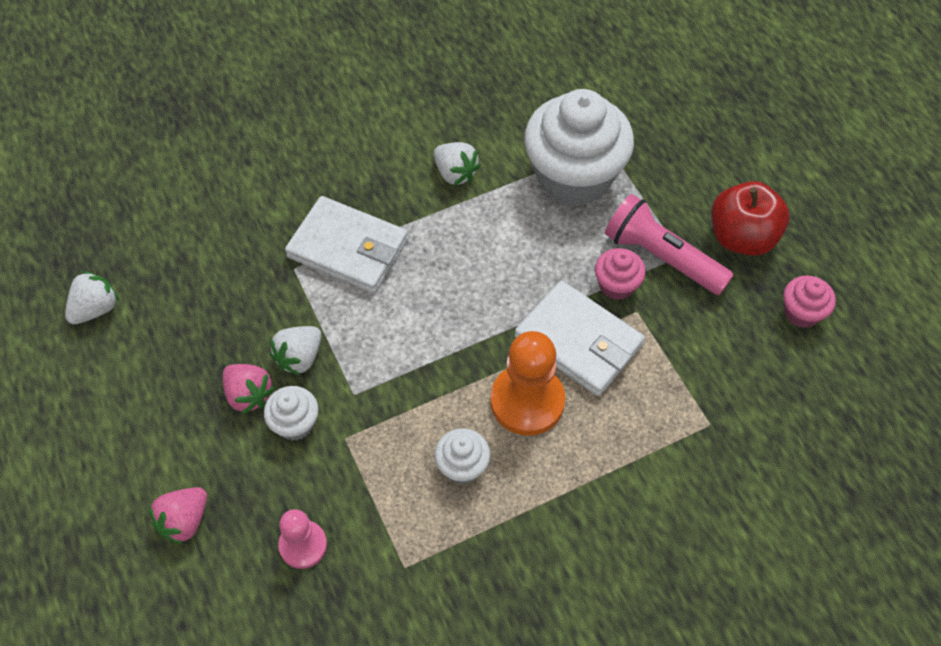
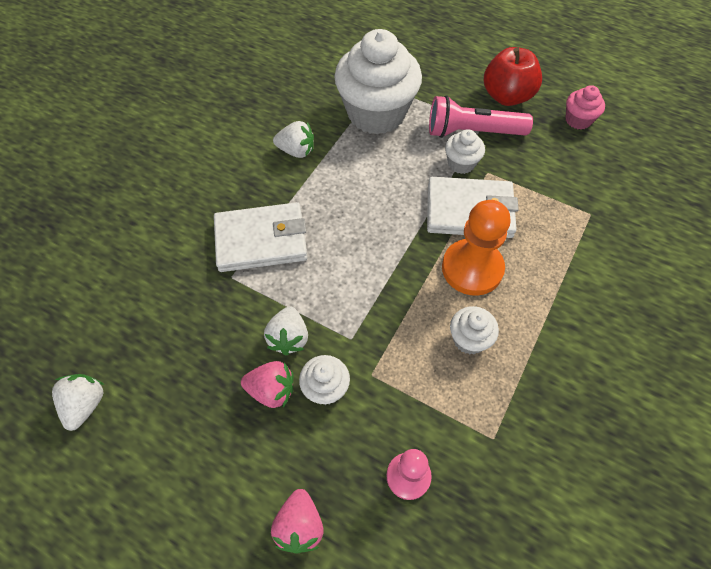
camera: 35 degrees left, 0 degrees up
(616, 285) = (461, 163): pink cupcake -> white cupcake

